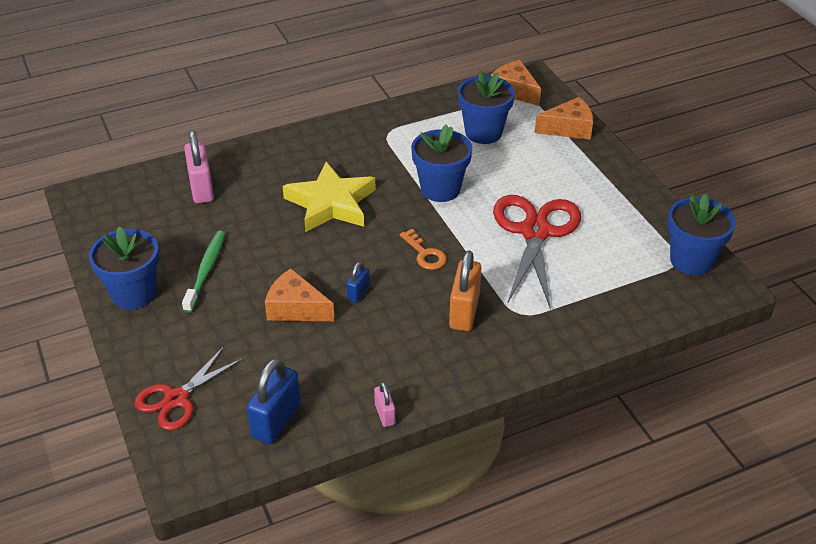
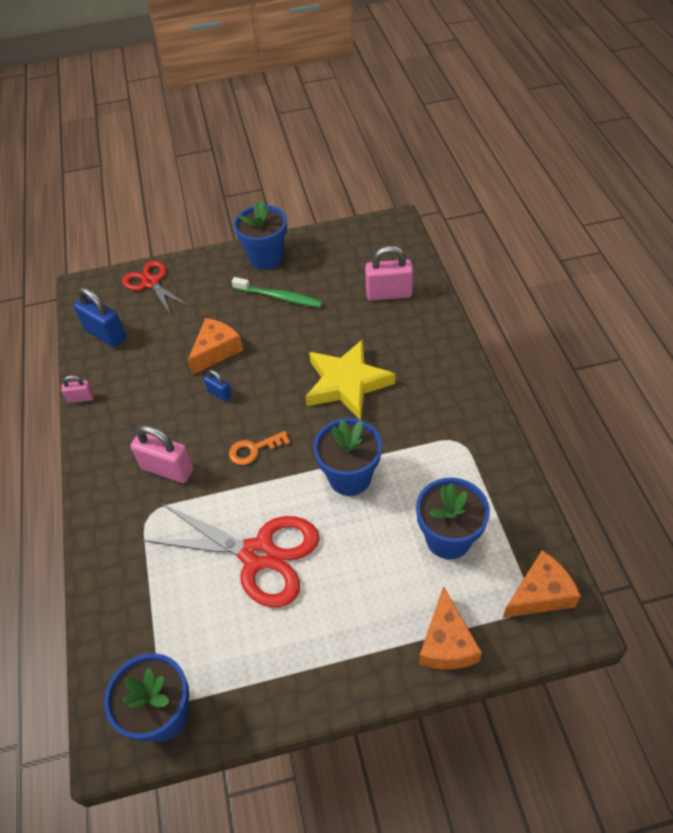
camera: 105 degrees right, 10 degrees up
(464, 312) = (167, 469): orange padlock -> pink padlock

